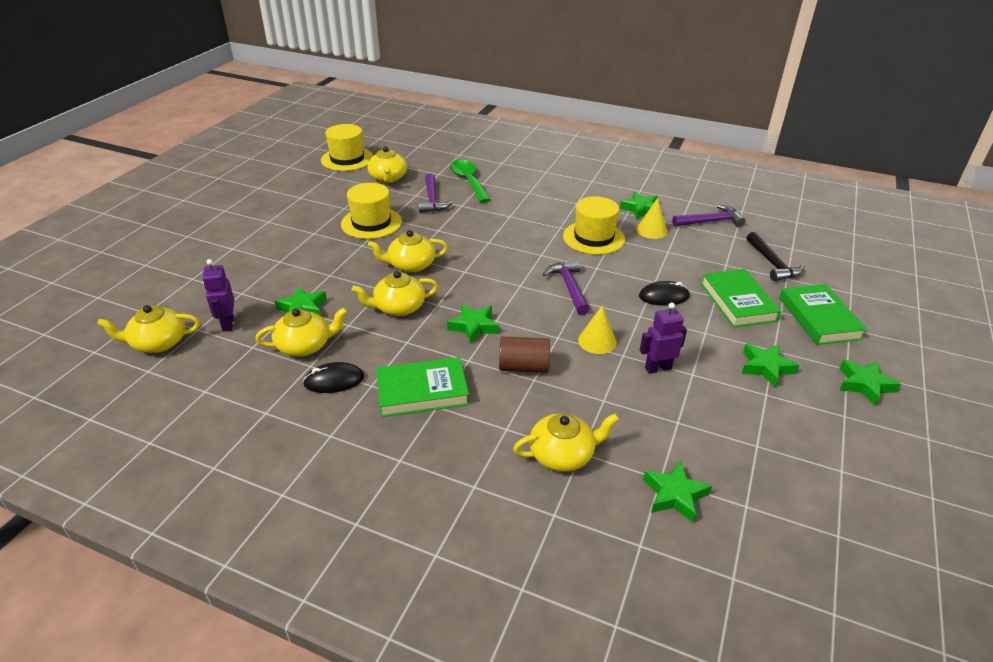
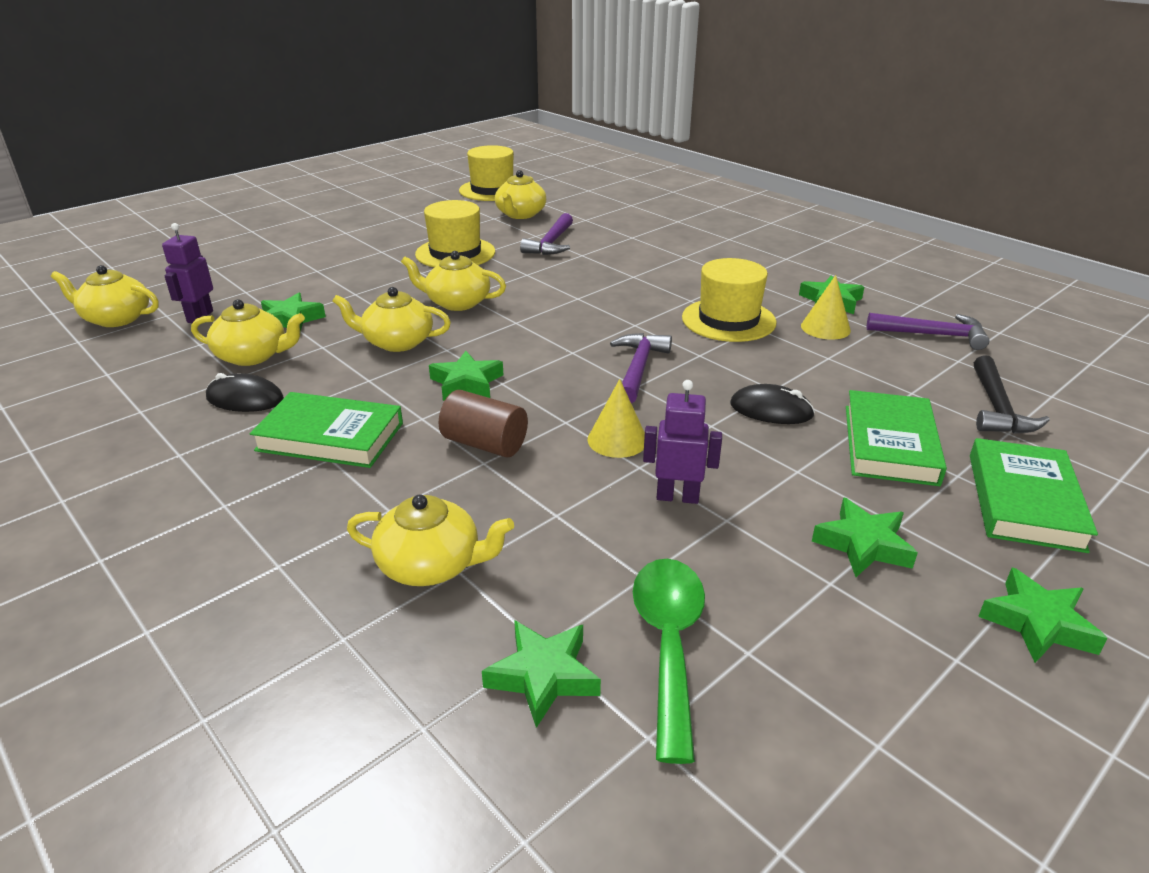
camera: 25 degrees right, 5 degrees down
(468, 181) = (615, 232): green spoon -> green spoon (668, 644)

